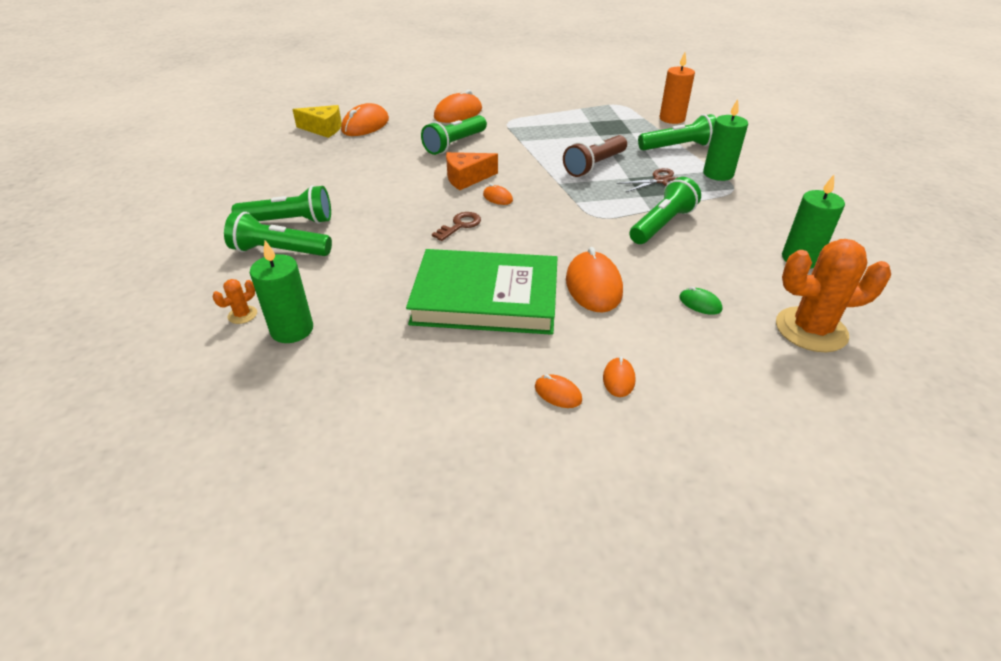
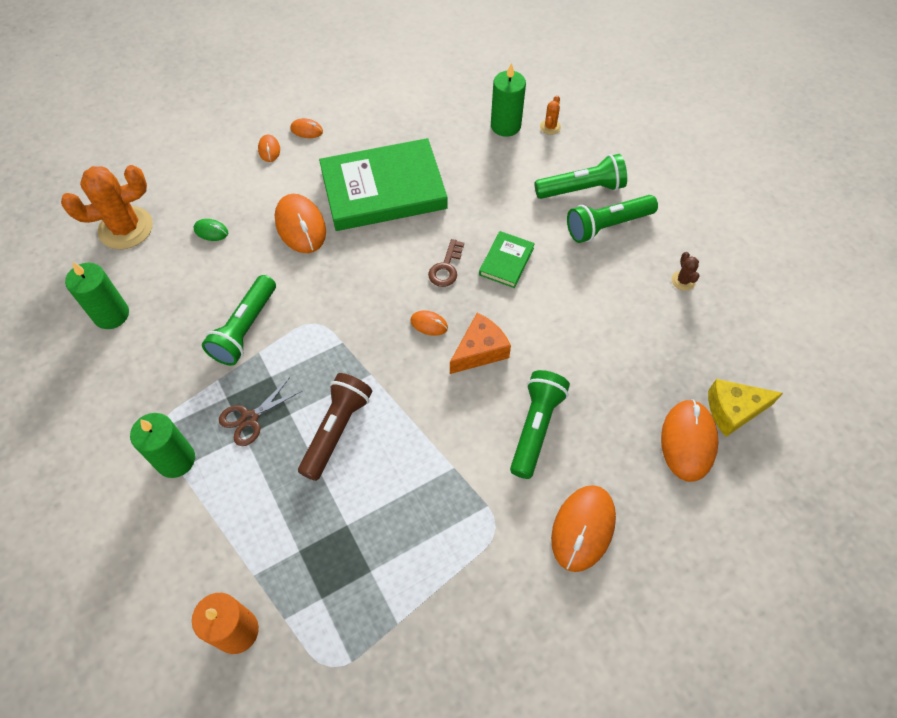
camera: 160 degrees right, 20 degrees up
(273, 180) = (683, 281): none -> brown cactus
(403, 218) = (506, 261): none -> green book
(678, 147) = (227, 523): green flashlight -> none

